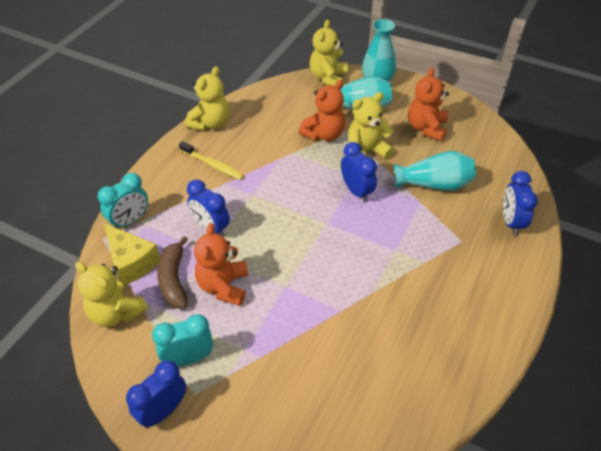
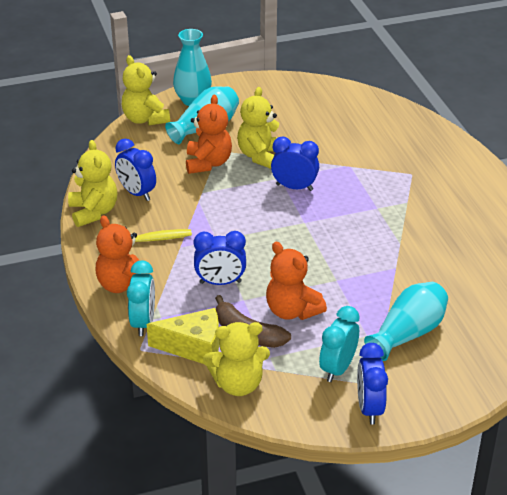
camera: 45 degrees left, 10 degrees down
(426, 128) = (282, 113): orange teddy bear -> orange teddy bear (124, 285)
(434, 184) = (343, 148): turquoise vase -> turquoise vase (408, 333)
(511, 222) = (427, 142): blue clock -> blue clock (137, 193)

